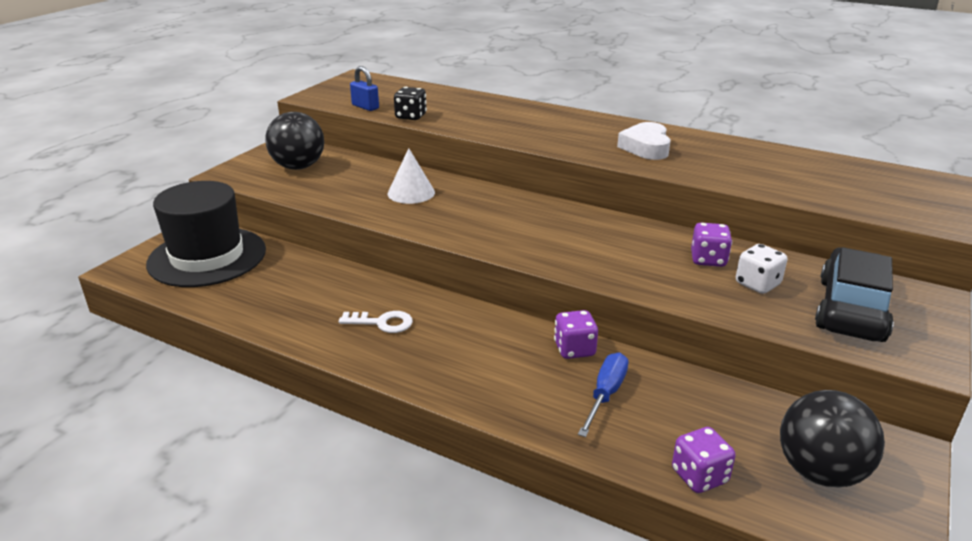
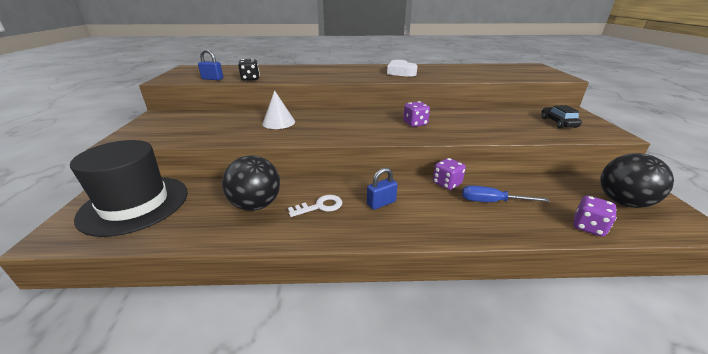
camera: 30 degrees left, 0 degrees up
(298, 167) = (180, 124): black ball -> black ball (256, 205)
(456, 344) = (381, 203): none -> blue padlock
(605, 394) = (492, 202): blue screwdriver -> blue screwdriver turned 75 degrees counterclockwise
(708, 260) = (474, 118): purple dice -> purple dice (415, 124)
(757, 284) = (509, 122): white dice -> none
(850, 309) = (558, 123): black car -> black car, size x0.55

